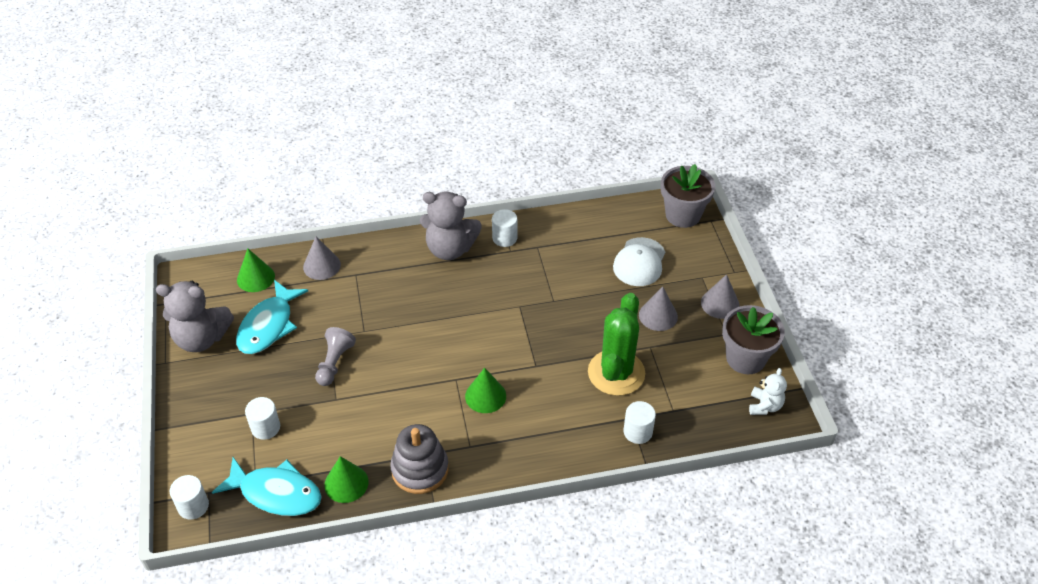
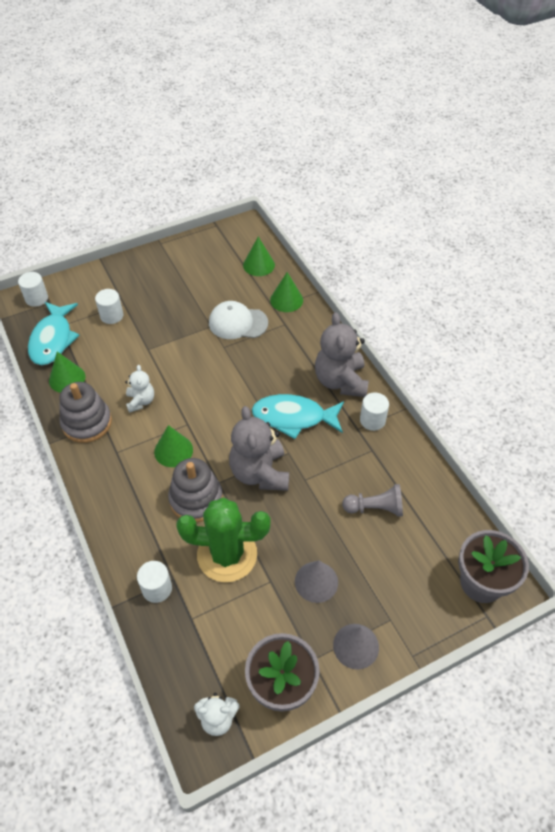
camera: 75 degrees right, 5 degrees up
(201, 338) = (188, 254): grey teddy bear -> grey teddy bear (260, 473)
(268, 326) = (211, 287): turquoise fish -> turquoise fish (293, 417)
(322, 265) = (286, 300): grey cone -> green cone
(334, 363) = (184, 338): grey pawn -> grey pawn (375, 508)
(409, 415) = (141, 401): none -> white teddy bear
(549, 386) = (196, 499): none -> grey stacking toy
(639, 262) = (387, 549): white cap -> white cap (238, 323)

